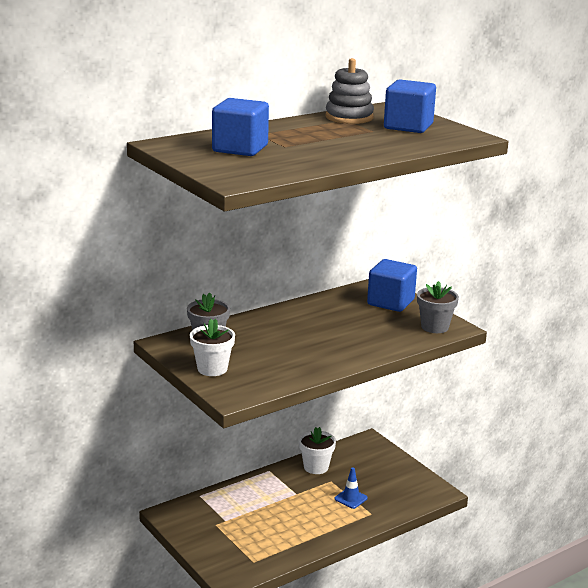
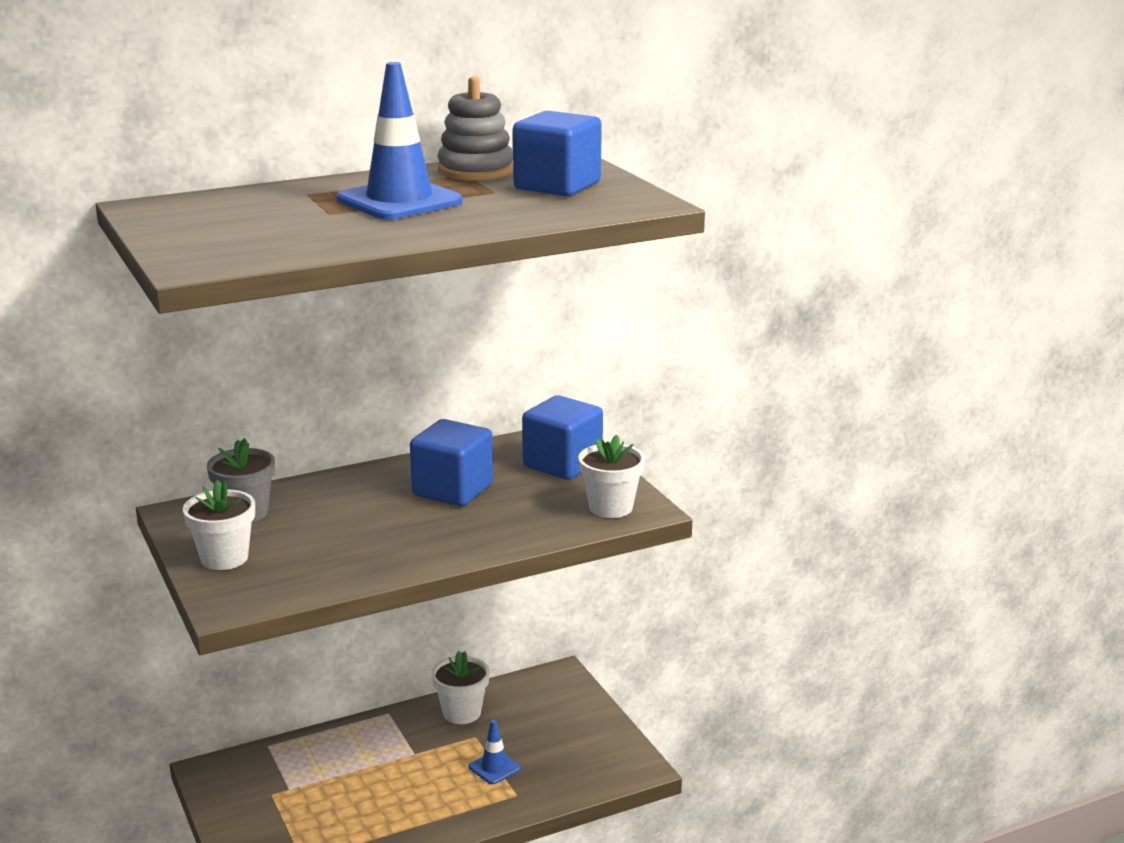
camera: 10 degrees right, 0 degrees up
(240, 149) = (255, 215): blue cube -> blue cube (453, 490)
(320, 138) = (399, 201): none -> blue traffic cone
(434, 327) = (610, 507): grey flower pot -> white flower pot

